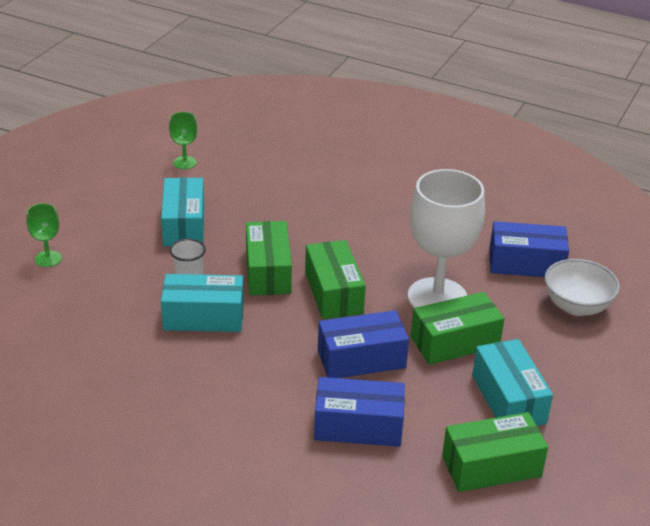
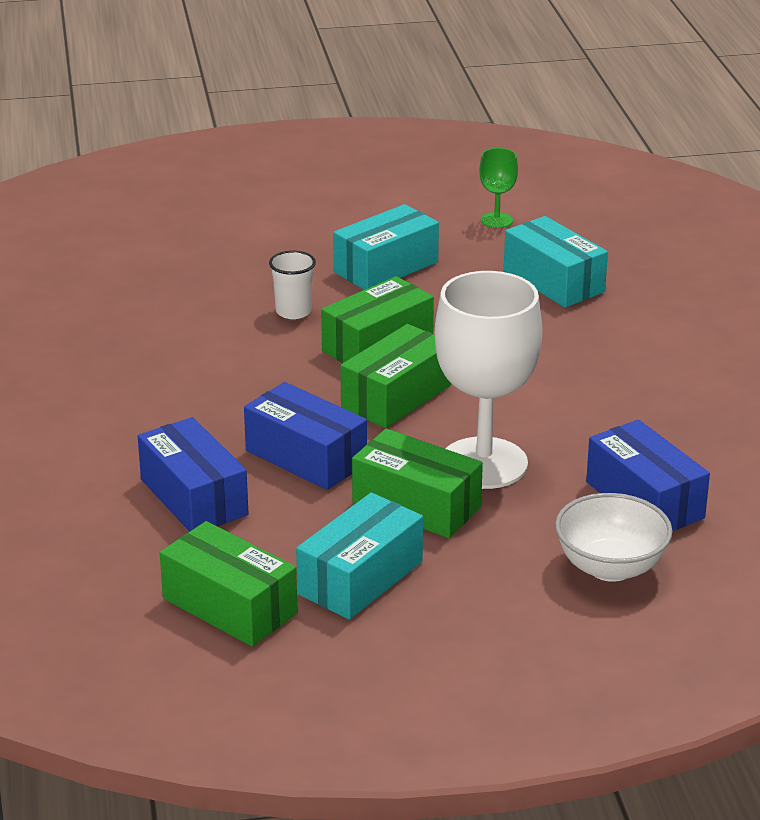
camera: 55 degrees right, 5 degrees down
(48, 259) = (228, 227): green goblet -> none
(203, 317) = (251, 341): turquoise box -> turquoise box (553, 281)

